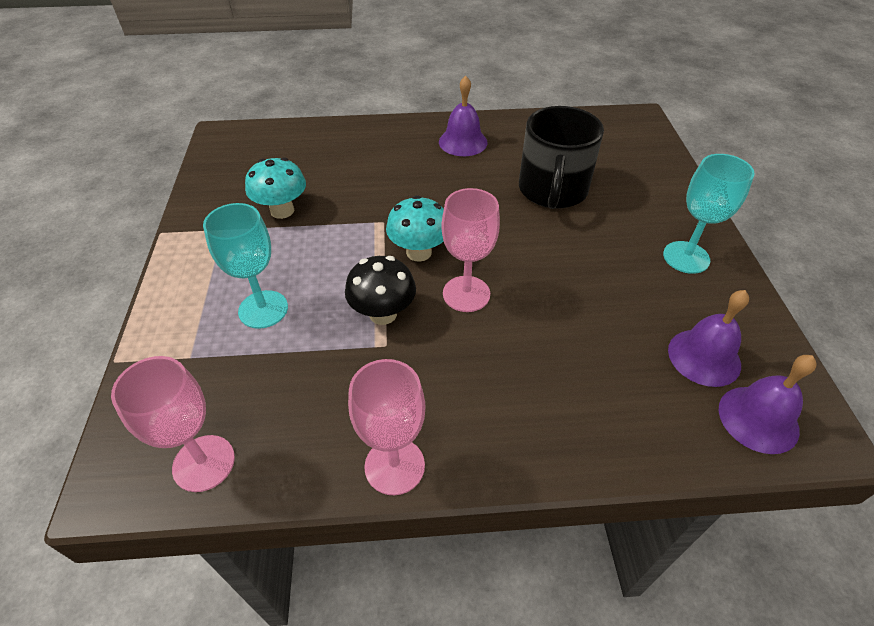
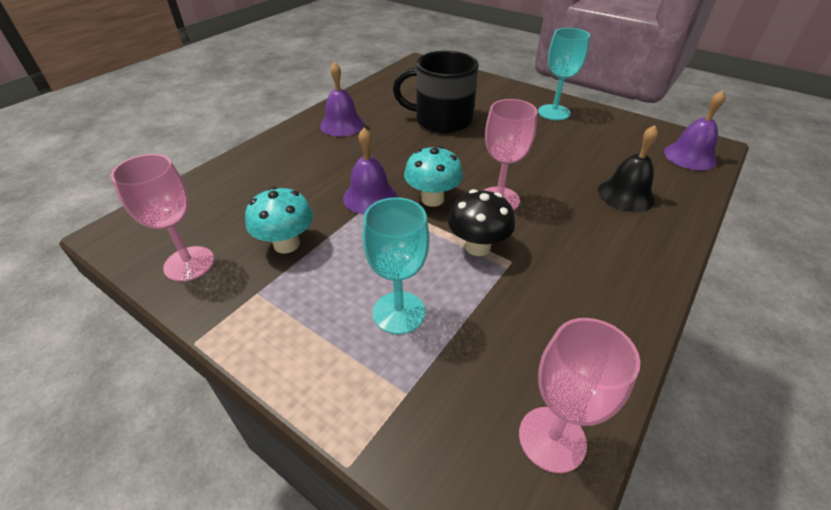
camera: 50 degrees left, 5 degrees down
(394, 466) = (634, 313): pink goblet -> pink goblet (189, 263)
(552, 190) = (442, 120): black mug -> black mug turned 135 degrees clockwise
(591, 387) = (626, 194): none -> black bell
(704, 357) = (634, 148): purple bell -> purple bell (370, 197)

